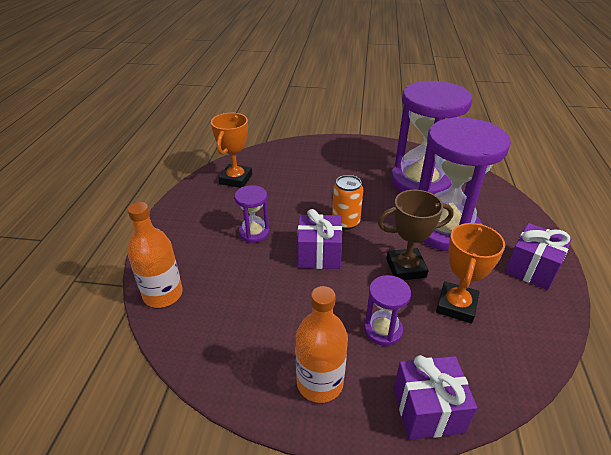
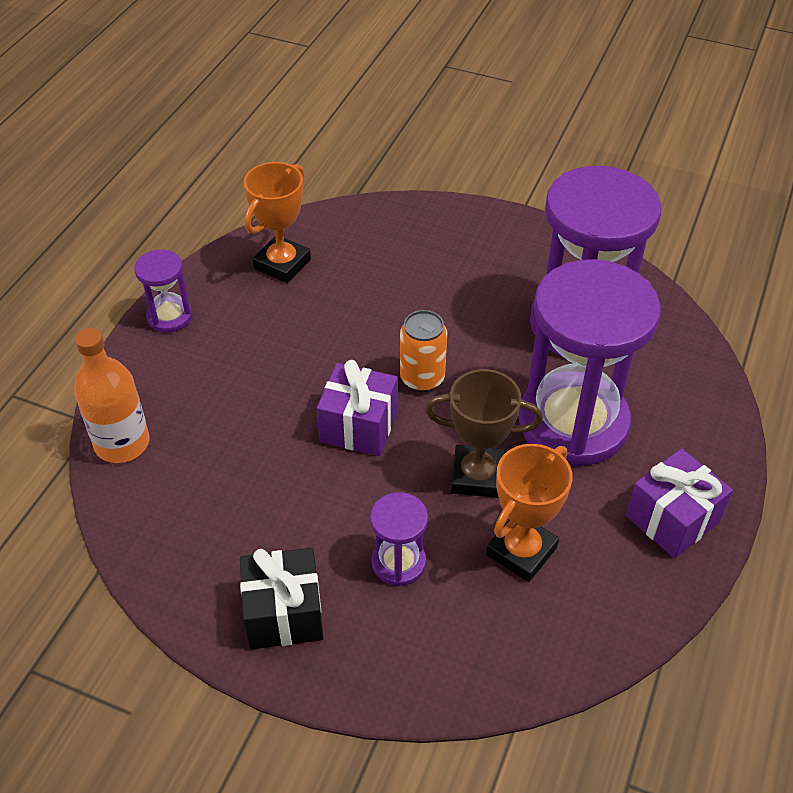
camera: 15 degrees right, 10 degrees up
(254, 233) = (277, 369): purple hourglass -> purple hourglass (170, 316)
(320, 383) = (284, 613): orange bottle -> black gift
(428, 410) = (406, 681): purple gift -> none

